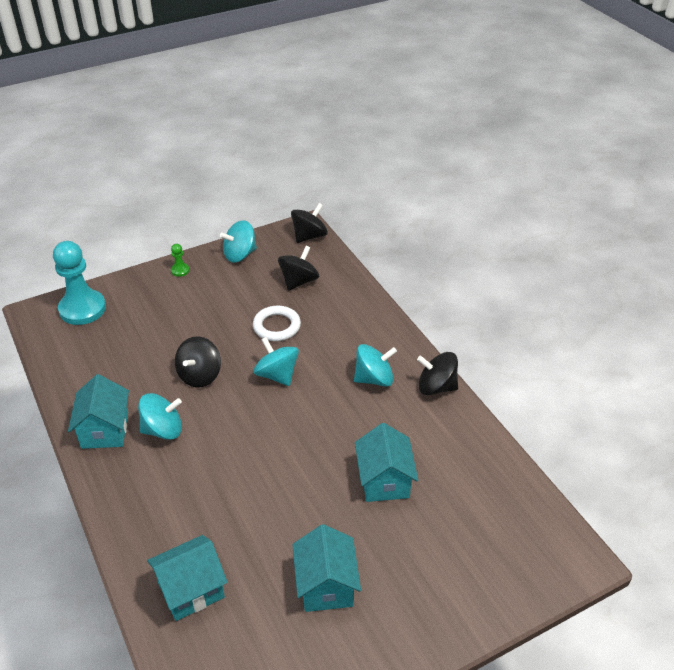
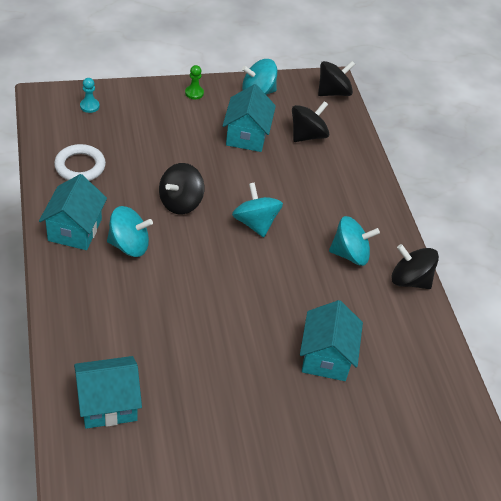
camera: 10 degrees right, 5 degrees up
(82, 309) = (89, 106): turquoise pawn -> turquoise pawn, size x0.42
(276, 326) = (271, 175): white ring -> white ring (80, 166)
(326, 585) = (236, 440): turquoise house -> turquoise house (246, 136)

